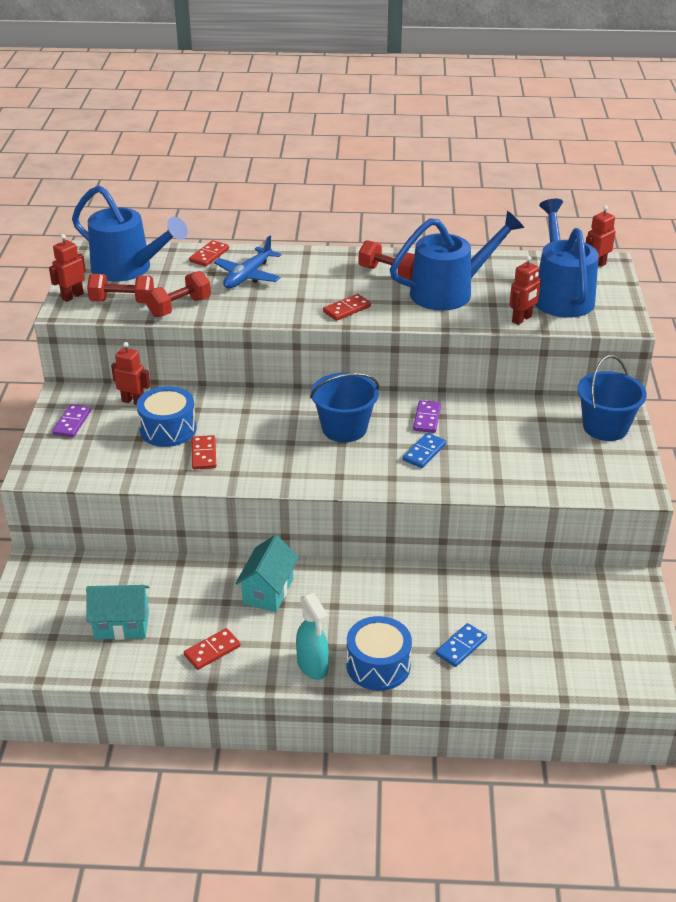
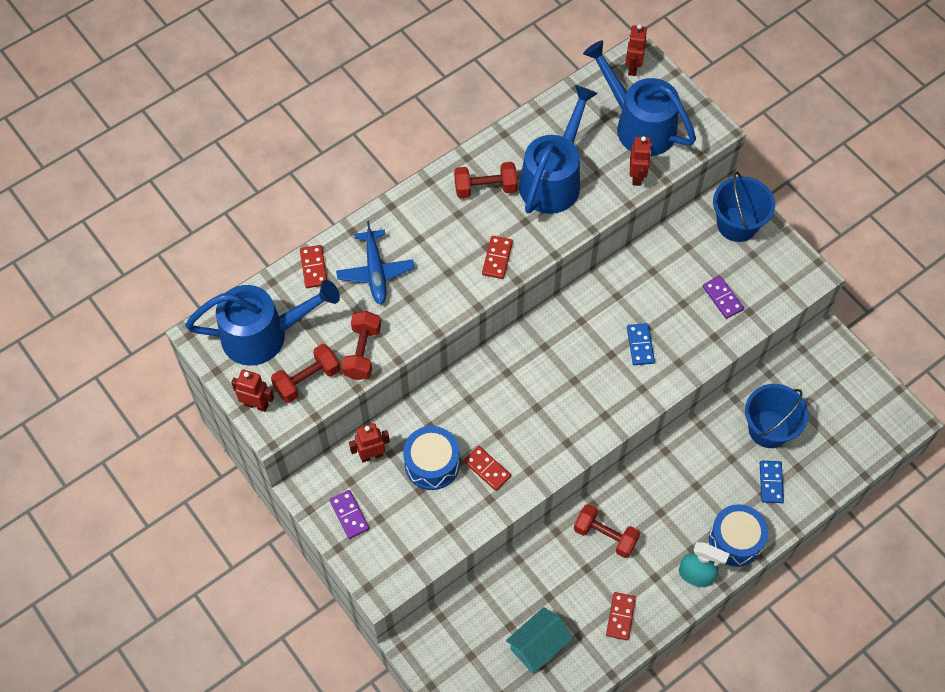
camera: 40 degrees left, 25 degrees up
(72, 296) = (256, 404): red robot -> red robot turned 105 degrees clockwise
(268, 591) = (605, 536): turquoise house -> red dumbbell
(344, 428) = (561, 363): blue bucket -> blue bucket (768, 429)
(426, 418) = (609, 307): purple domino -> purple domino (722, 298)

